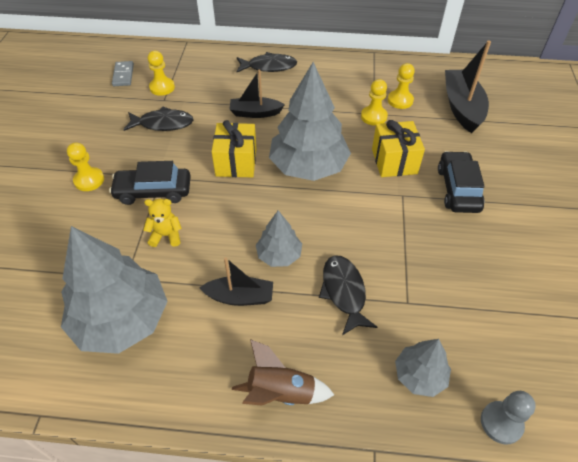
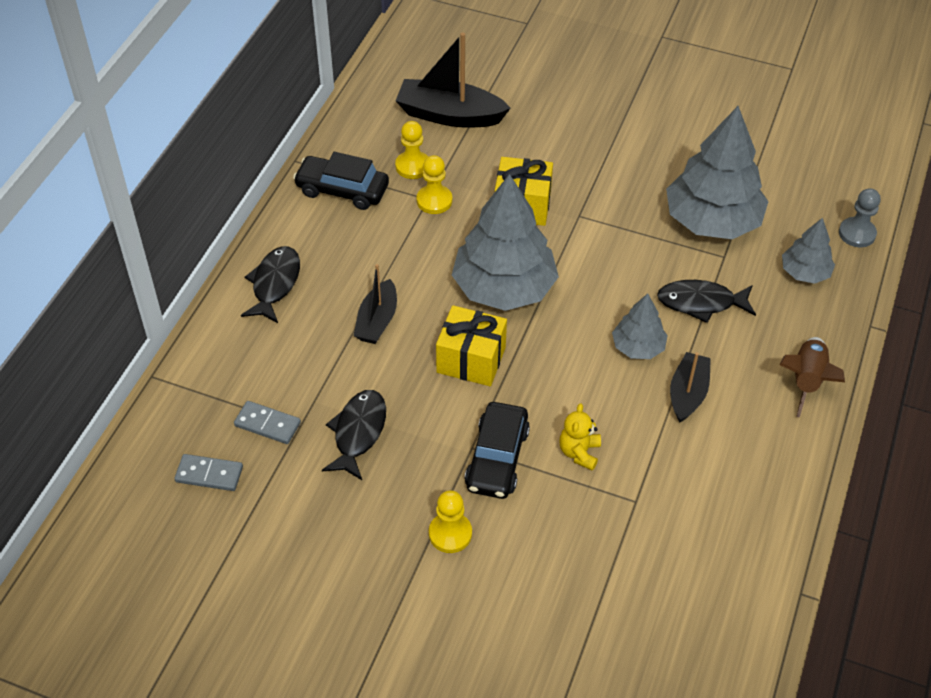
camera: 75 degrees left, 0 degrees up
(122, 319) = (695, 509): grey tree -> grey tree (712, 221)
(162, 87) = (267, 424): yellow pawn -> grey domino
(458, 189) = (584, 166): black car -> black car (342, 190)

